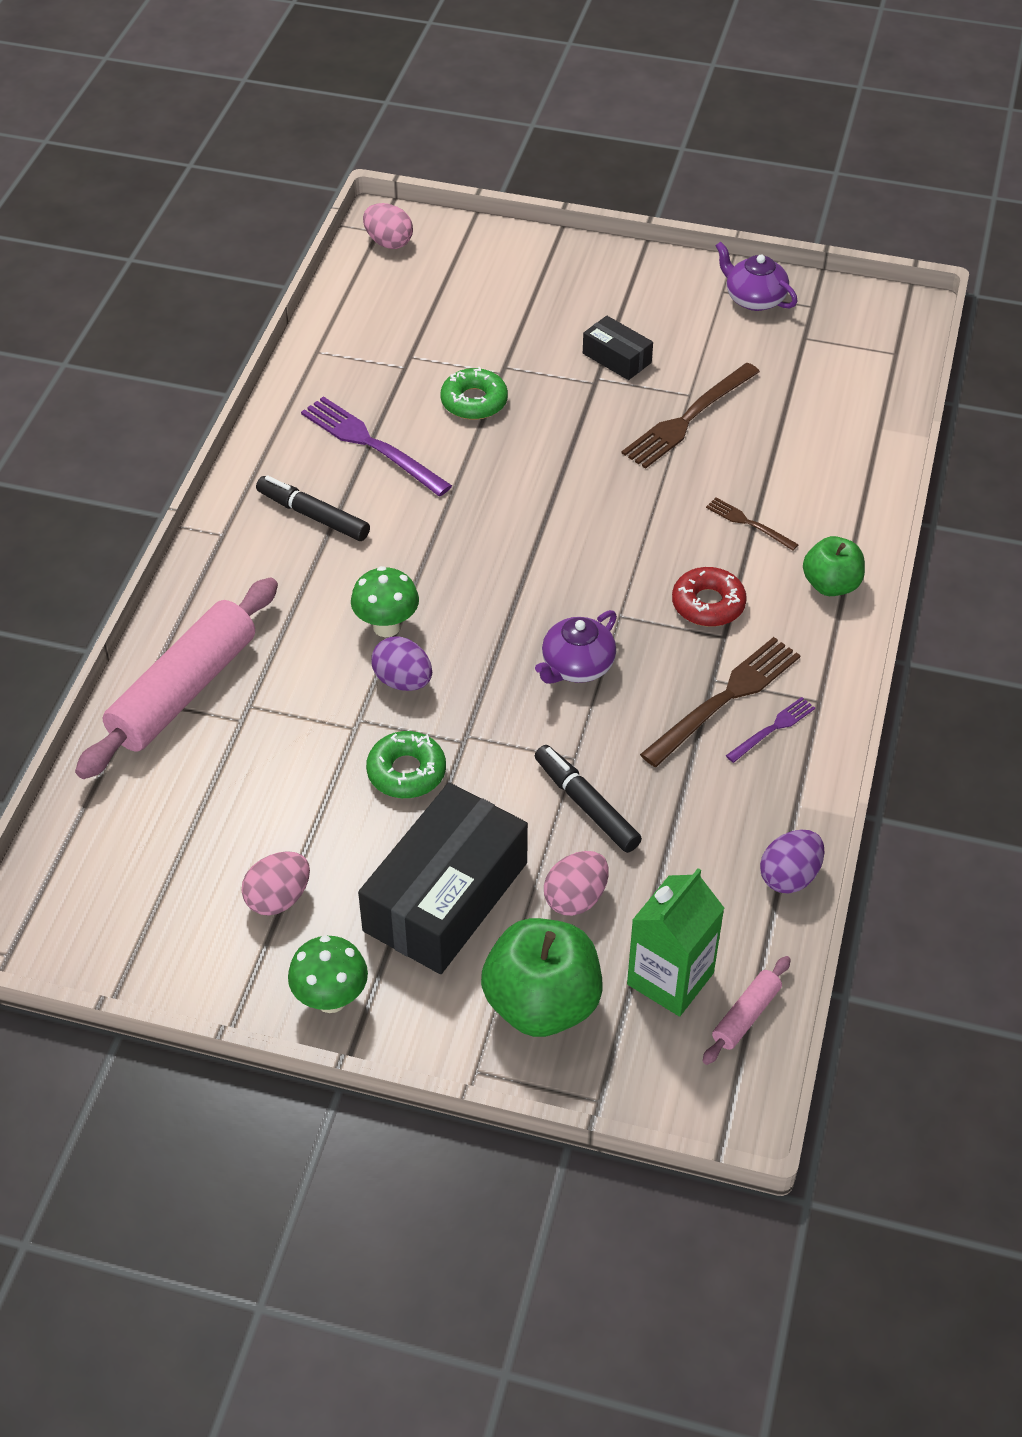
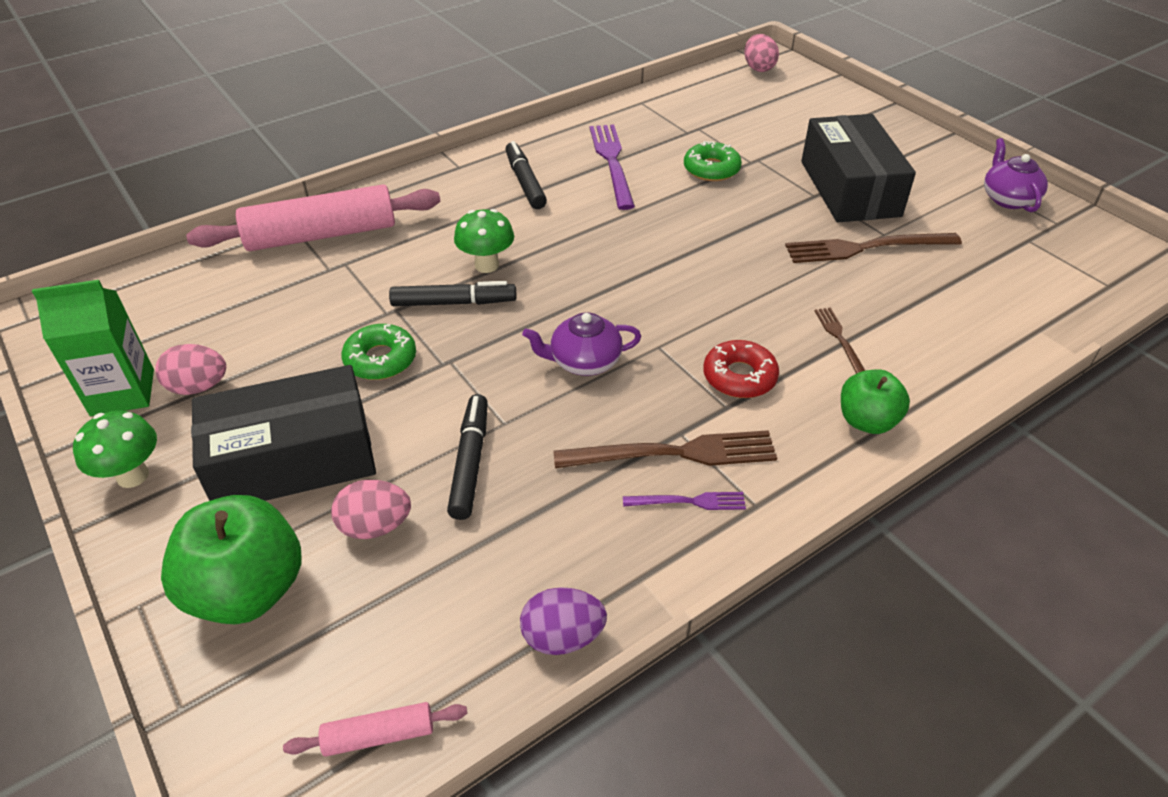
camera: 40 degrees right, 5 degrees down
(403, 681) = (454, 303): purple egg -> black marker
(616, 358) = (849, 188): black box -> black box, size x2.05
(670, 978) = (361, 648): green carton -> green carton (122, 392)

